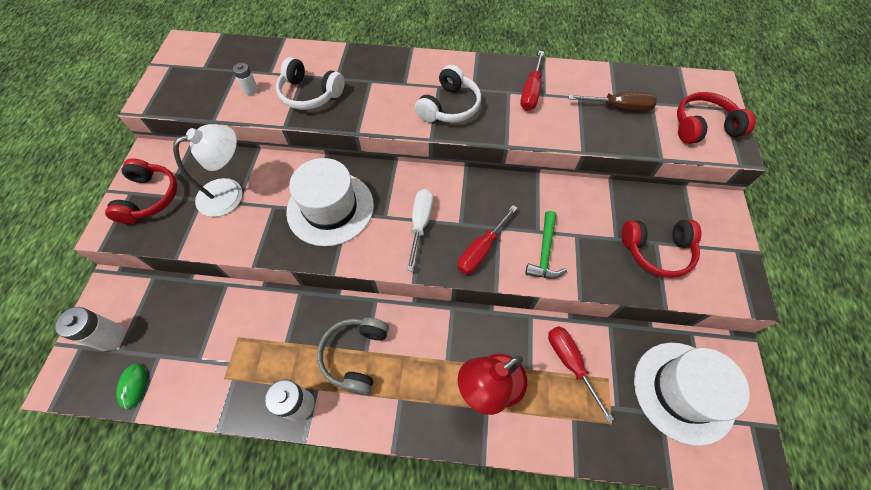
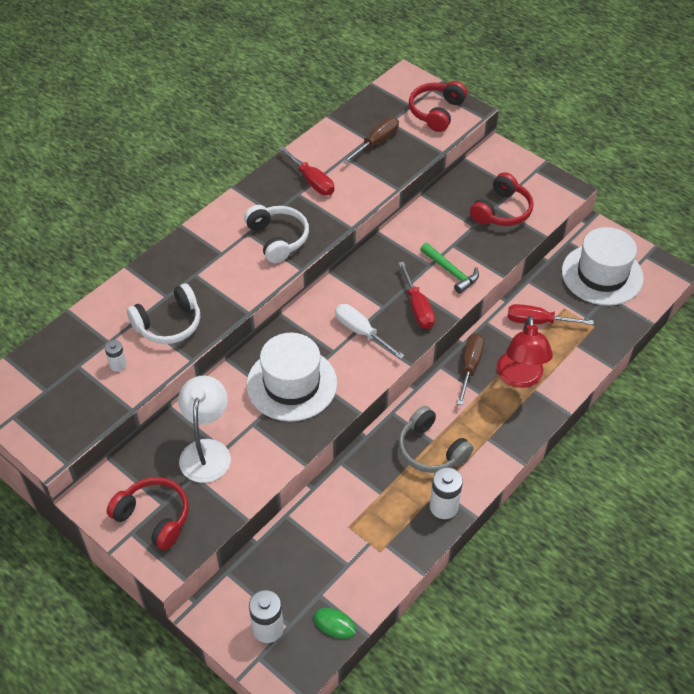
camera: 55 degrees left, 10 degrees down
(470, 333) = (470, 366): none -> brown screwdriver

